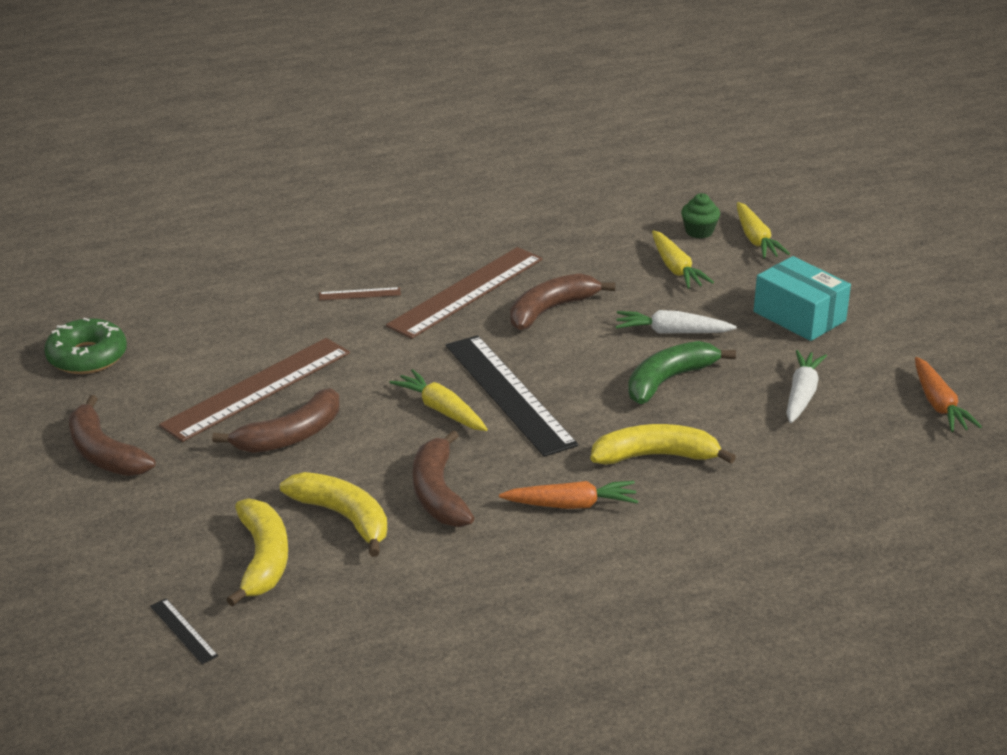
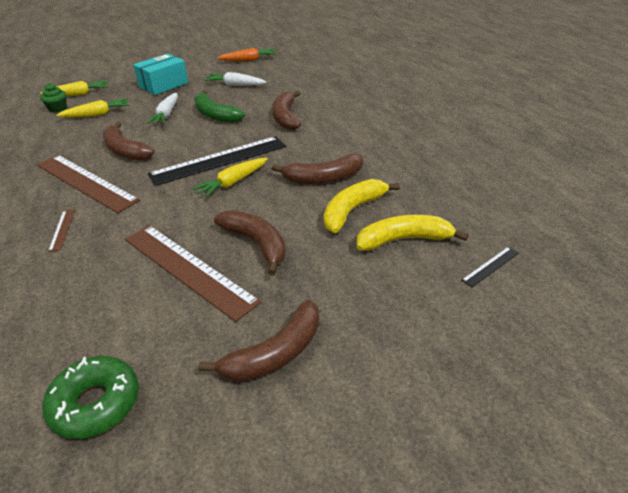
camera: 90 degrees left, 5 degrees up
(571, 505) = (330, 137): orange carrot -> none
(655, 456) = (286, 117): yellow banana -> brown banana

